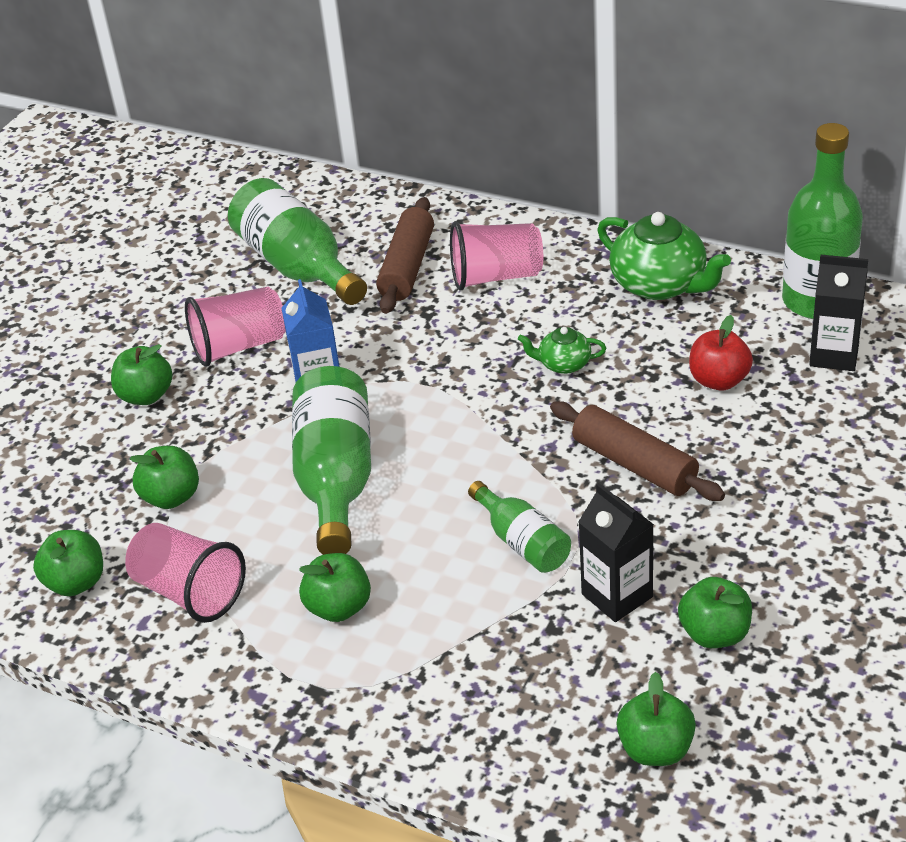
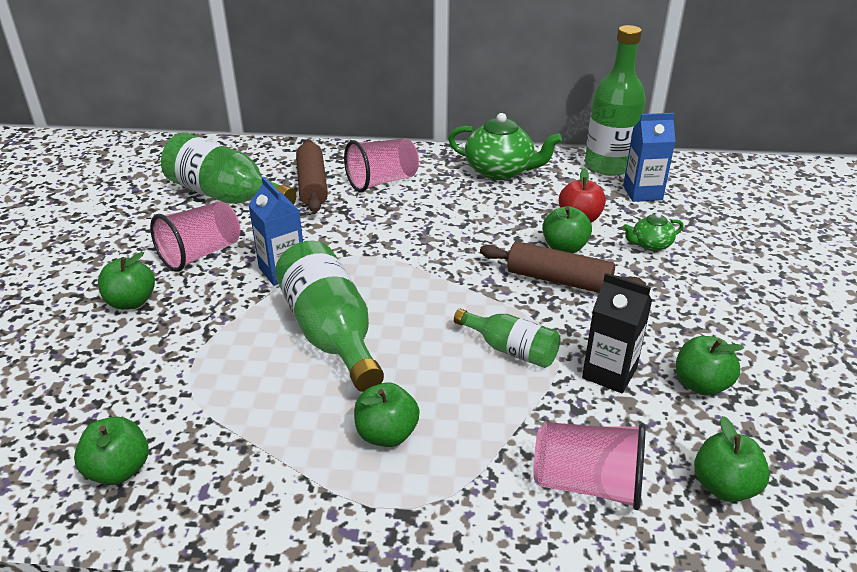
camera: 25 degrees left, 5 degrees down
(171, 497) = (187, 376): green apple -> green apple (564, 248)
(189, 592) = (239, 453): pink cup -> pink cup (588, 484)
(563, 364) = (464, 226): green teapot -> green teapot (650, 245)
(834, 355) = (642, 193): black carton -> blue carton

